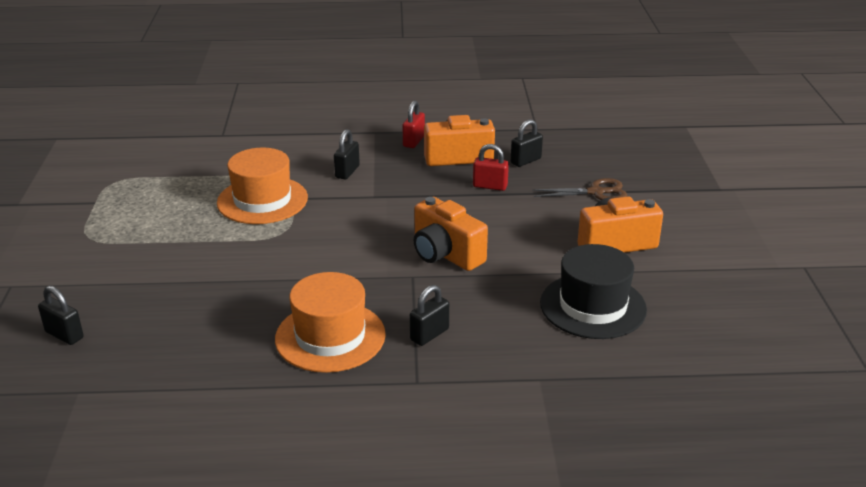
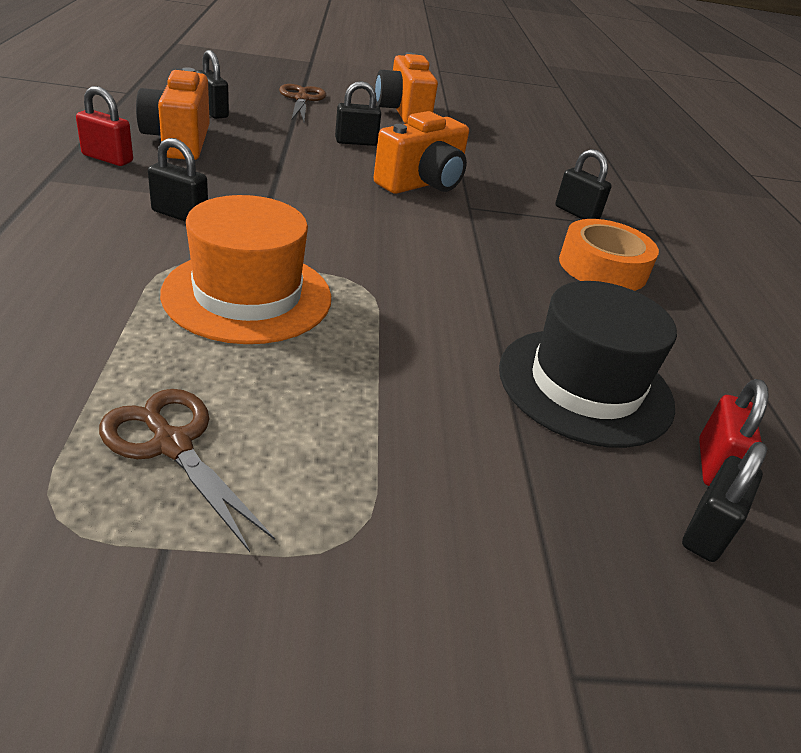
camera: 95 degrees left, 5 degrees up
(147, 196) = (172, 445): none -> brown scissors
(330, 336) = (602, 267): orange hat -> orange tape
(490, 186) = (268, 138): red padlock -> red padlock (714, 465)
(513, 222) = (356, 142): none -> black padlock
(593, 306) = (508, 140): black hat -> black hat (585, 385)

